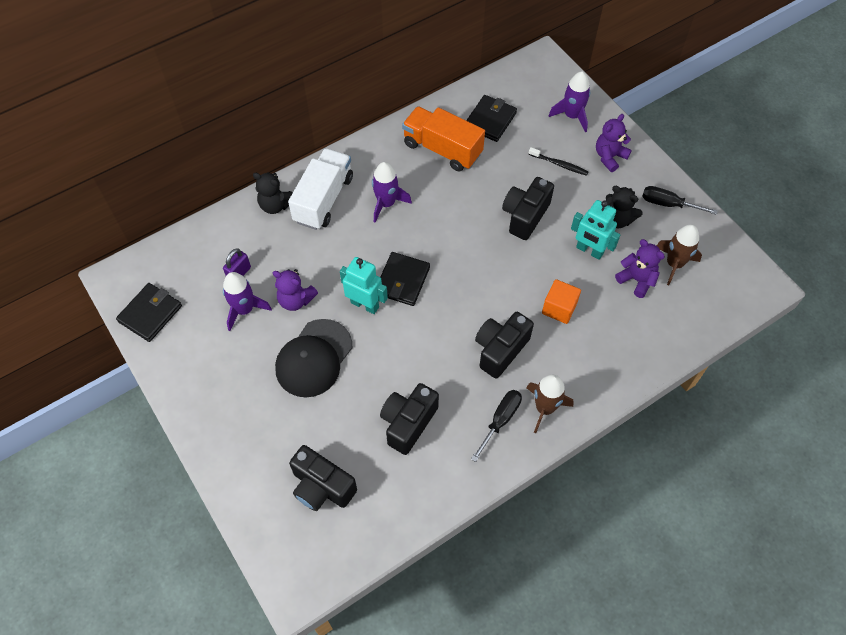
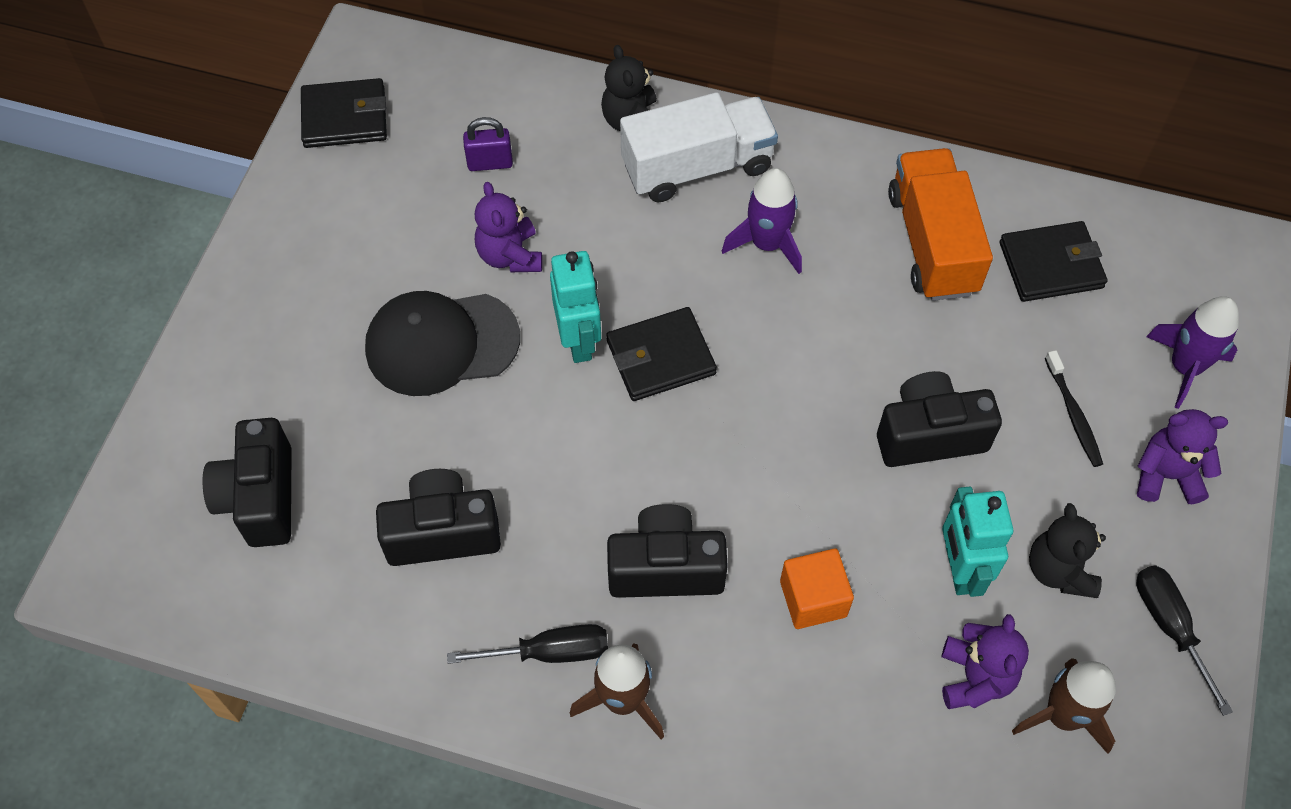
camera: 50 degrees right, 0 degrees up
(244, 310) = (442, 210): purple rocket -> none

